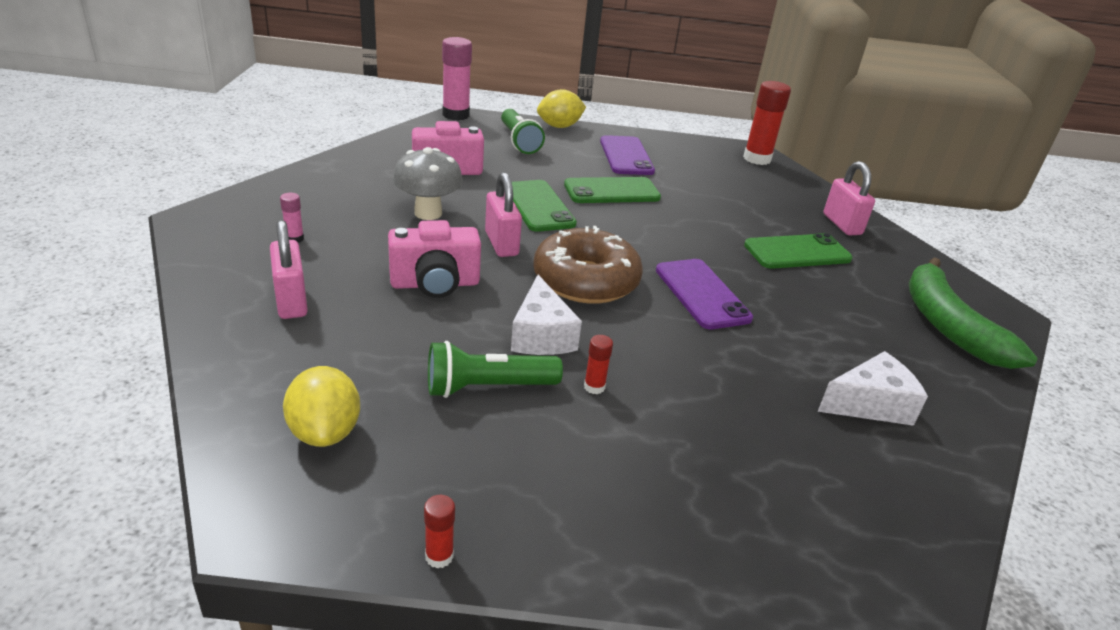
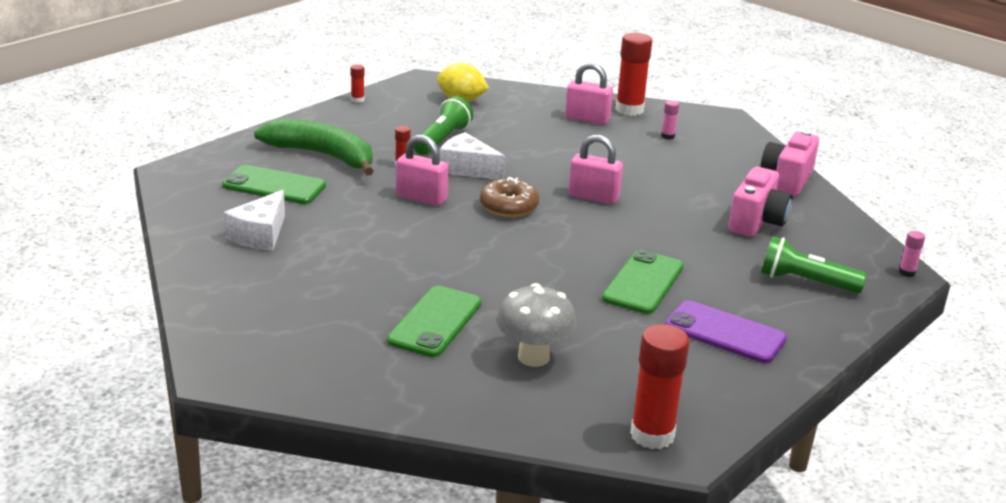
camera: 130 degrees right, 5 degrees down
(226, 281) = (629, 110): none -> red glue stick
(428, 213) = (669, 187): grey mushroom -> grey mushroom (533, 357)
(435, 284) = (562, 159): pink camera -> pink camera (787, 180)
(456, 115) = (907, 273): pink glue stick -> pink glue stick, size x0.46
(538, 206) = (643, 234): green phone -> green phone (274, 186)
(559, 126) = (843, 327): yellow lemon -> none
(585, 280) = (509, 206): brown donut -> brown donut, size x0.64
(701, 294) = (438, 241): purple phone -> none
(842, 224) = (446, 388): pink padlock -> pink padlock (421, 198)
(948, 325) = (257, 326): green banana -> green banana (323, 155)

